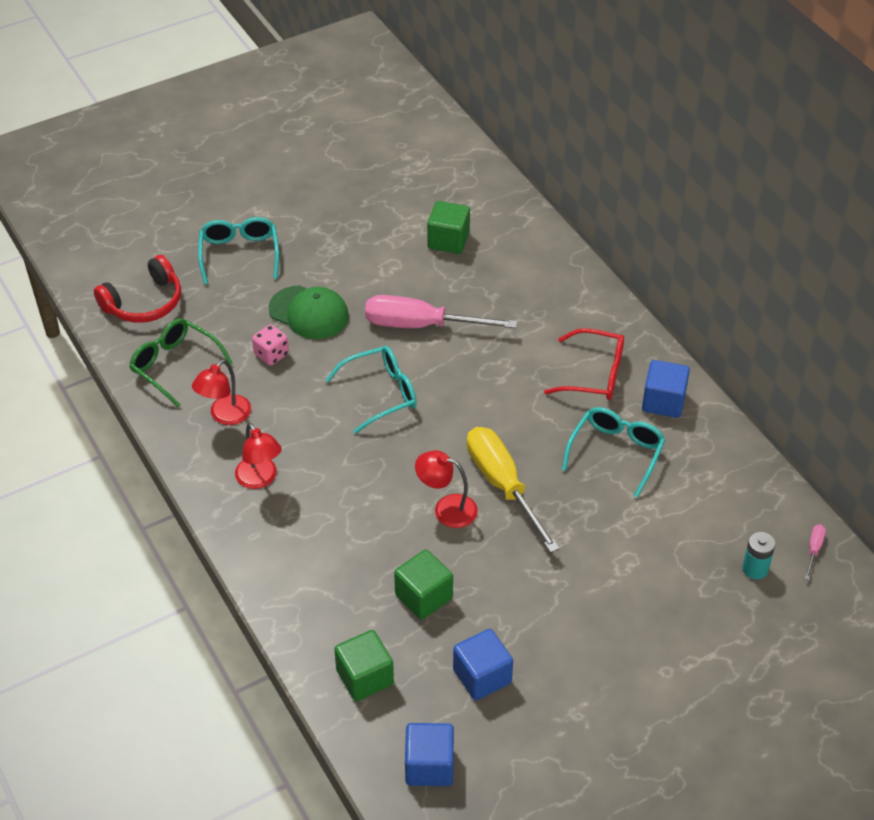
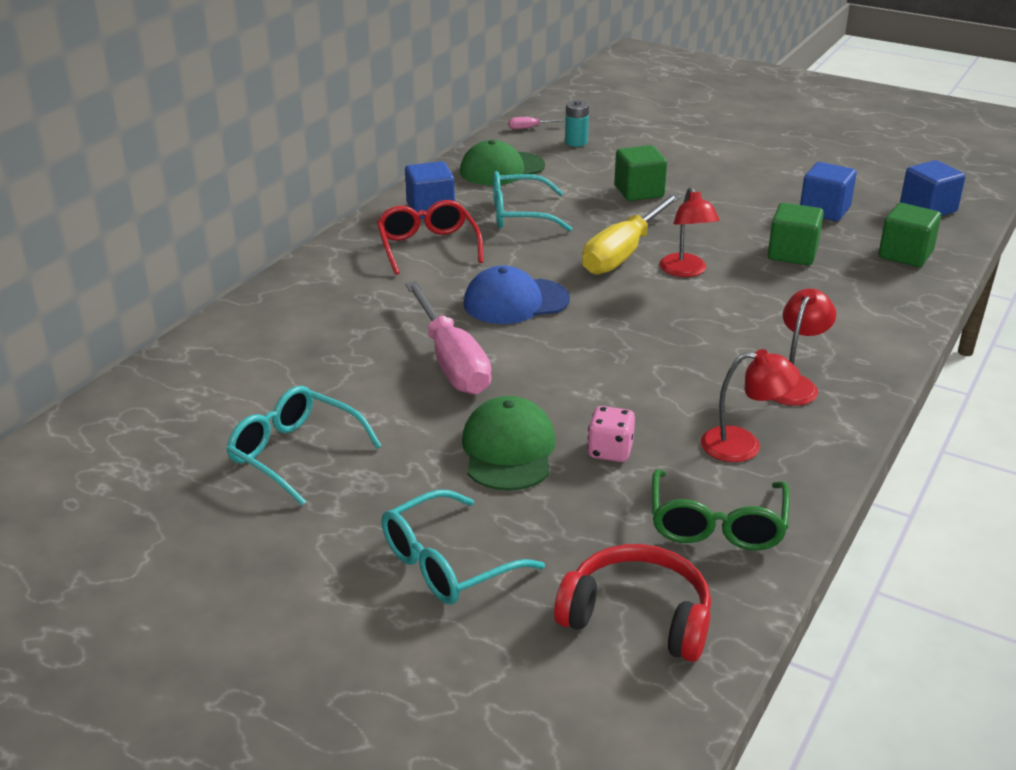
camera: 120 degrees left, 15 degrees down
(380, 394) = (586, 352): turquoise glasses -> turquoise glasses (295, 453)
(448, 240) = (277, 391): green cube -> green cube (639, 191)
(474, 388) = (515, 301): none -> blue cap
(720, 482) = (501, 169): none -> green cap

